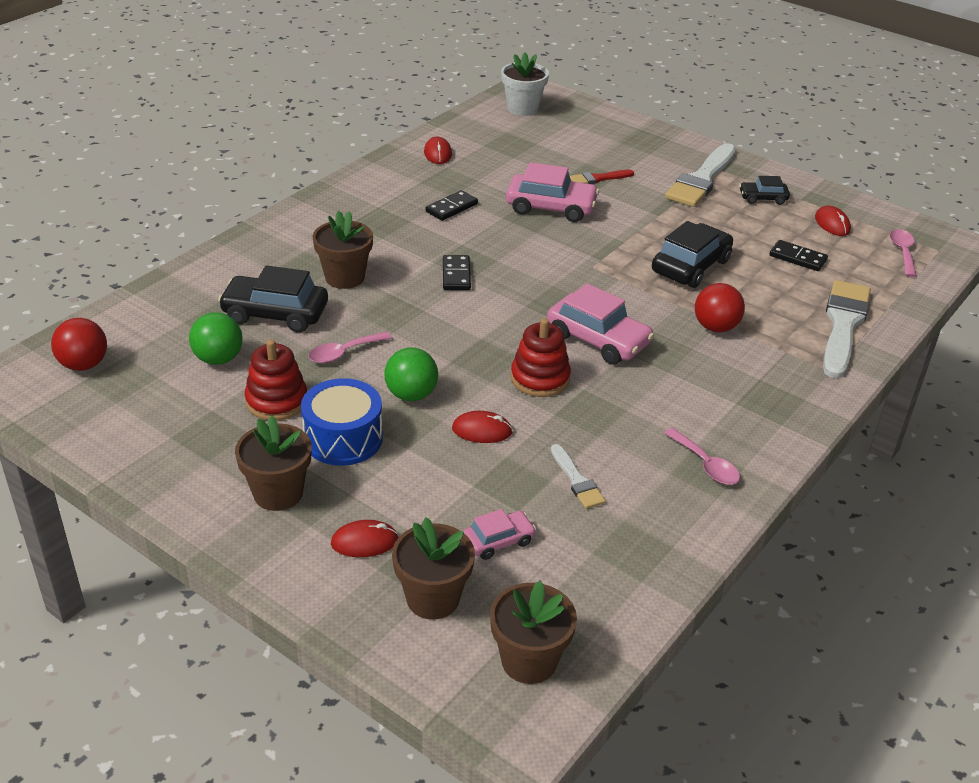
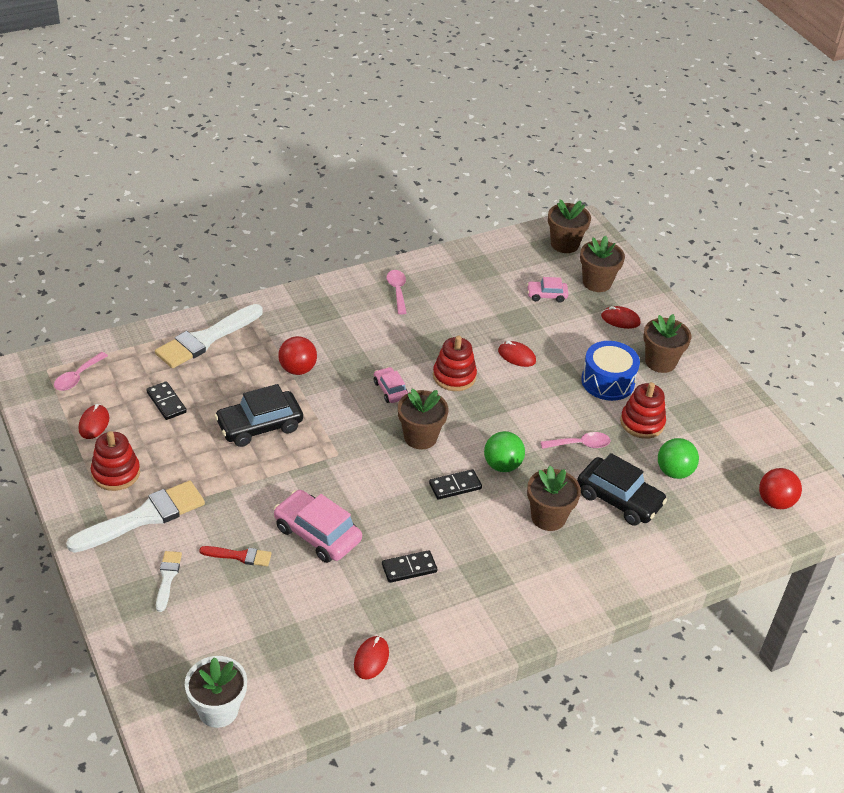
camera: 155 degrees left, 5 degrees up
(411, 395) = (548, 395): green ball -> green ball (502, 465)
(456, 275) = (455, 486): black domino -> black domino turned 45 degrees clockwise
(525, 305) = (420, 437): none -> brown flower pot
(577, 480) = (480, 309): white brush -> white brush (167, 578)
(598, 339) = (390, 390): pink car -> pink car, size x0.55
(763, 198) = (116, 473): black car -> red stacking toy

